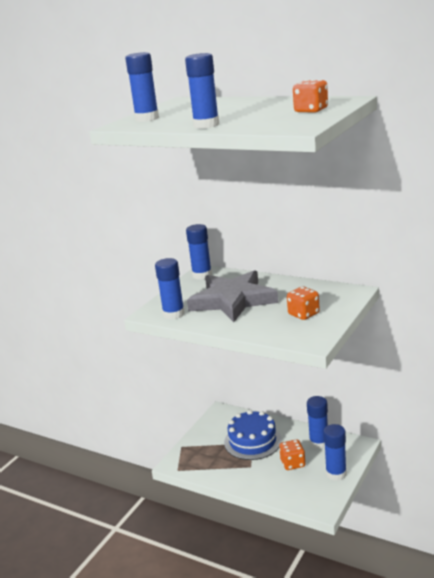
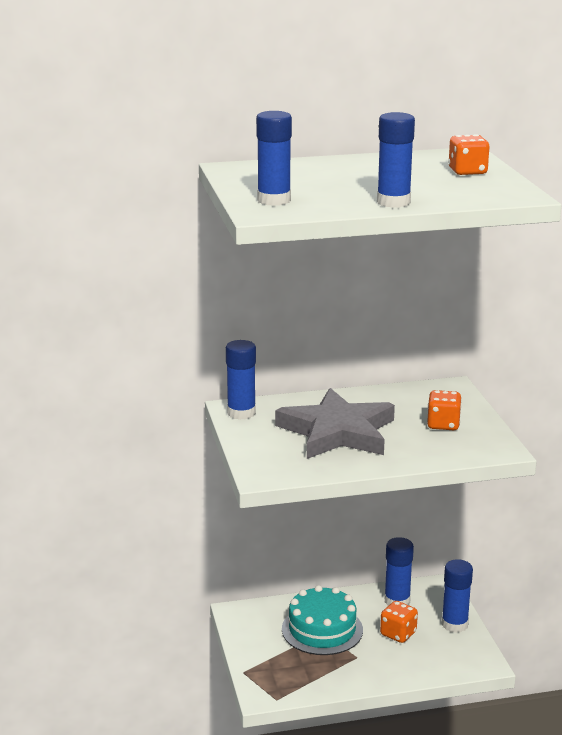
camera: 45 degrees left, 0 degrees up
(173, 314) = (294, 467): blue glue stick -> none
(252, 441) = (322, 629): blue cake -> turquoise cake

